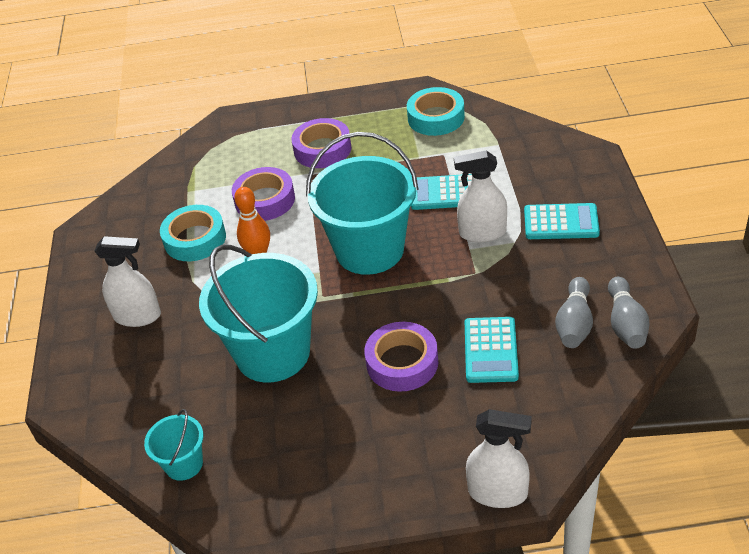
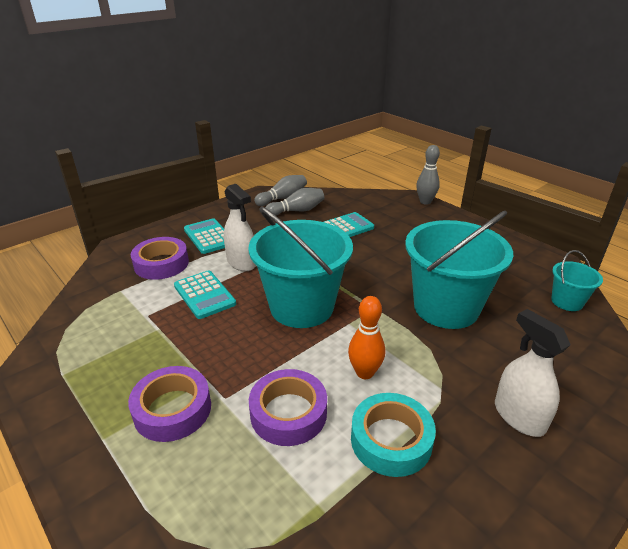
camera: 130 degrees left, 10 degrees down
(402, 362) = (387, 252): purple tape -> purple tape (161, 264)
(436, 118) = (83, 343): turquoise tape -> none
(498, 492) = (425, 202): white spray bottle -> grey bowling pin

